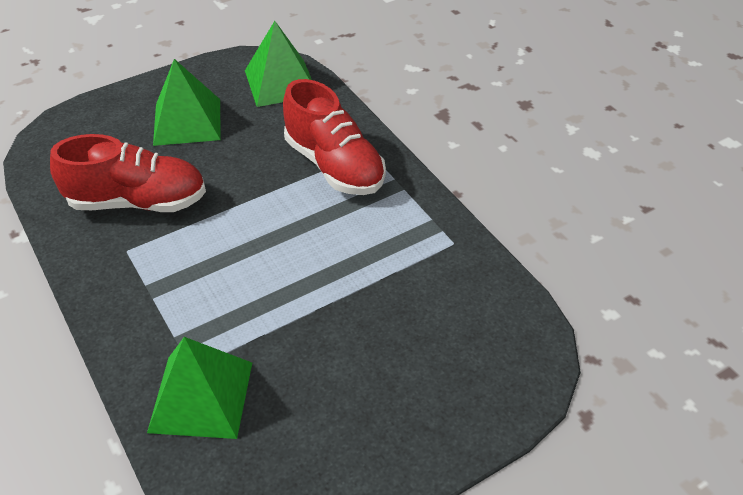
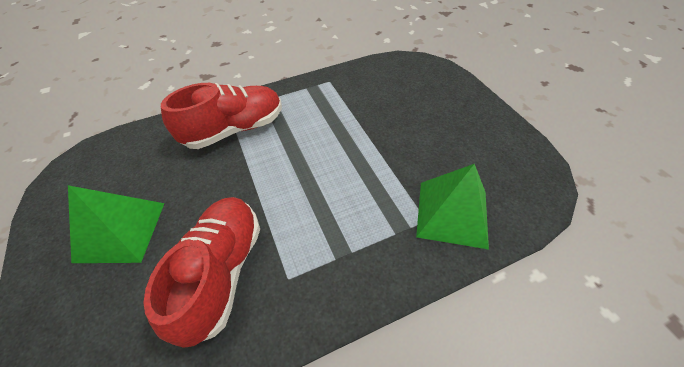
camera: 80 degrees left, 5 degrees up
(281, 83) = (110, 157): green pyramid -> none

